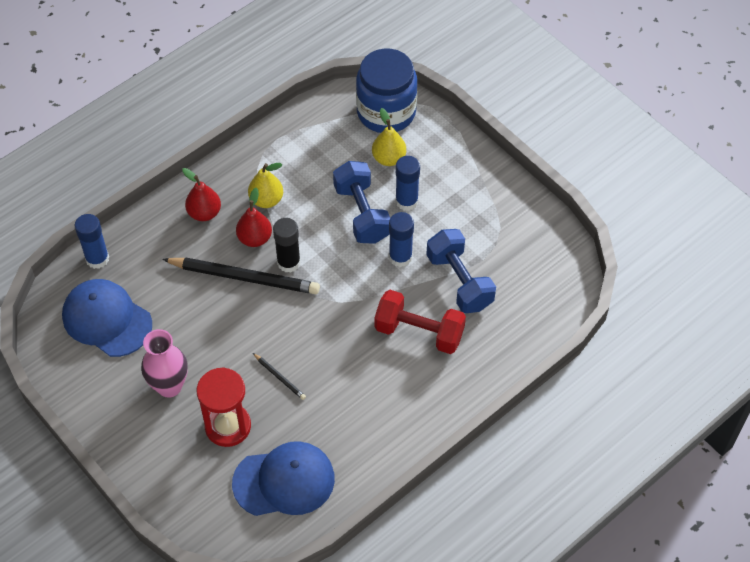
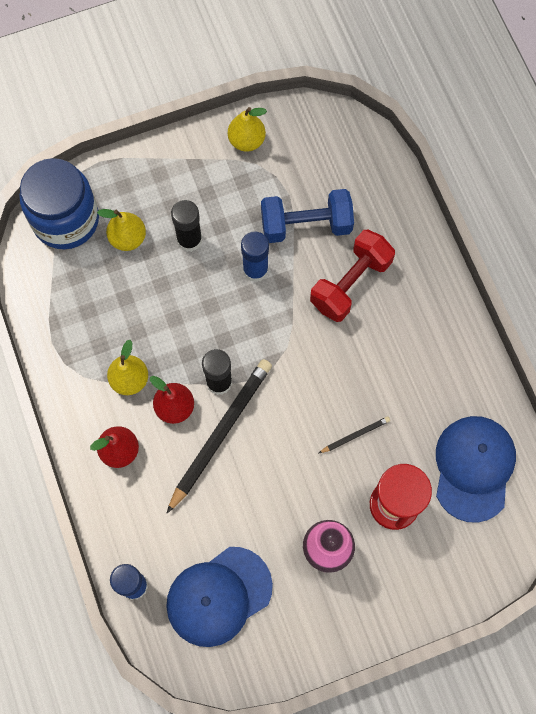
camera: 70 degrees left, 15 degrees up
(362, 213) = (187, 289): blue dumbbell -> none
(406, 201) = (189, 240): blue glue stick -> black glue stick
(519, 213) = (247, 140): none -> yellow pear

